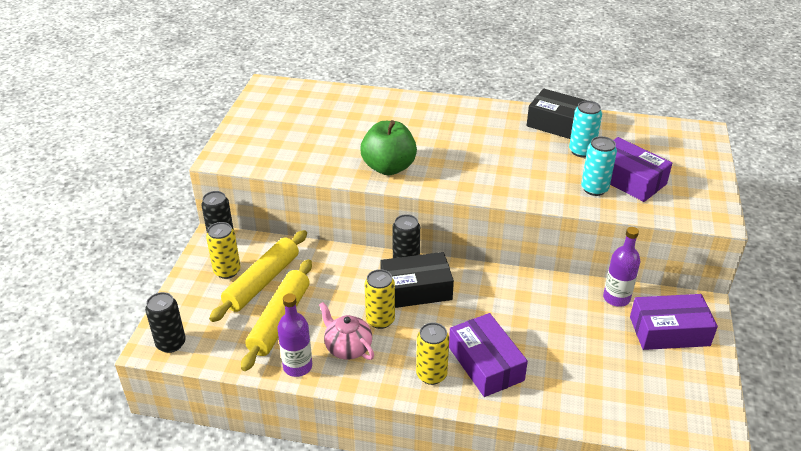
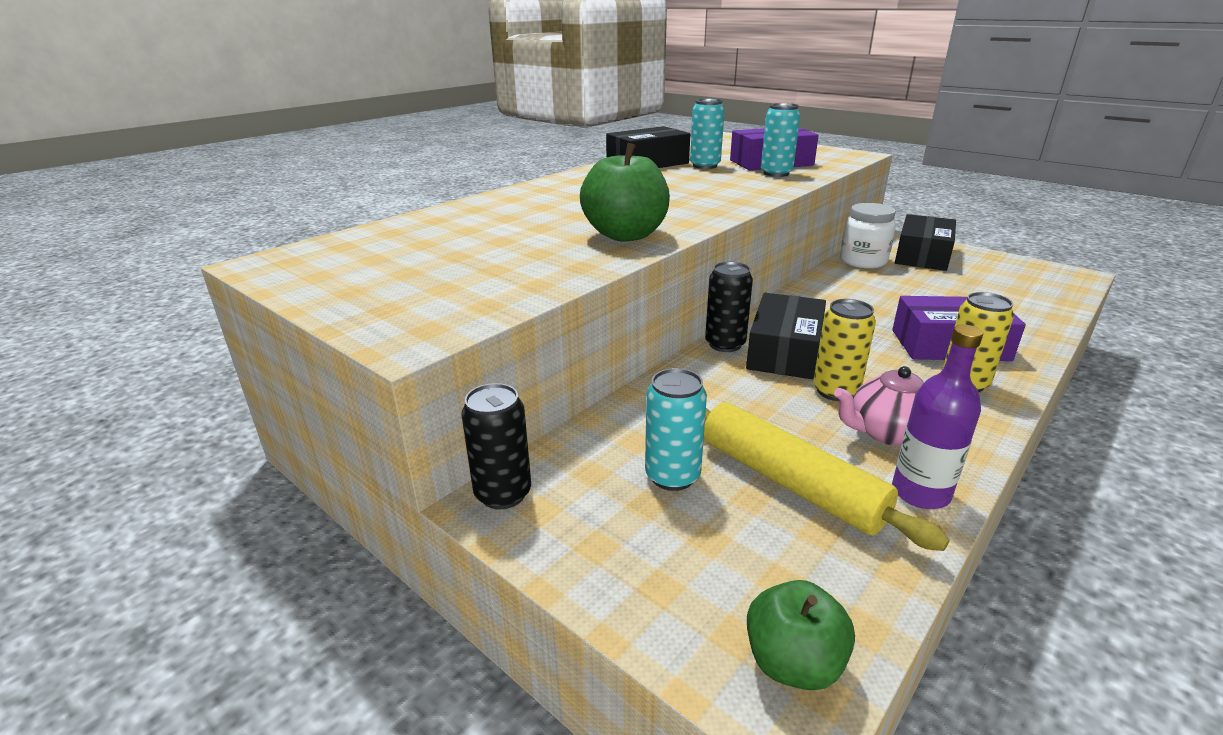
camera: 60 degrees left, 10 degrees down
(171, 343) = (793, 663): black can -> green apple
(227, 271) = (607, 511): yellow can -> none
(262, 282) = (672, 476): yellow rolling pin -> turquoise can
(616, 298) = (863, 261): purple bottle -> white jar
(669, 331) = (922, 255): purple box -> black box

